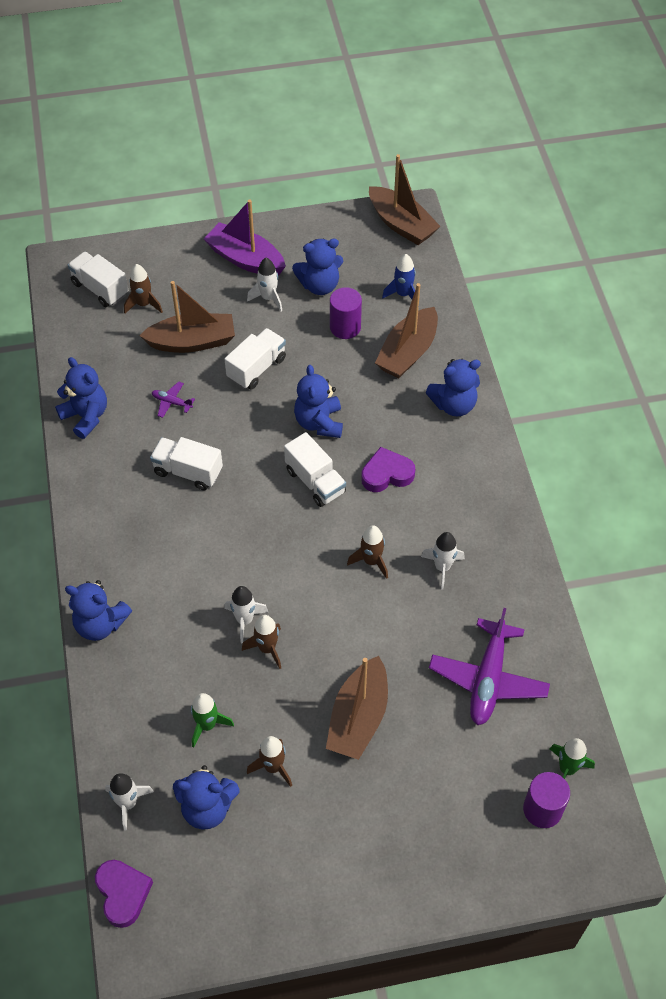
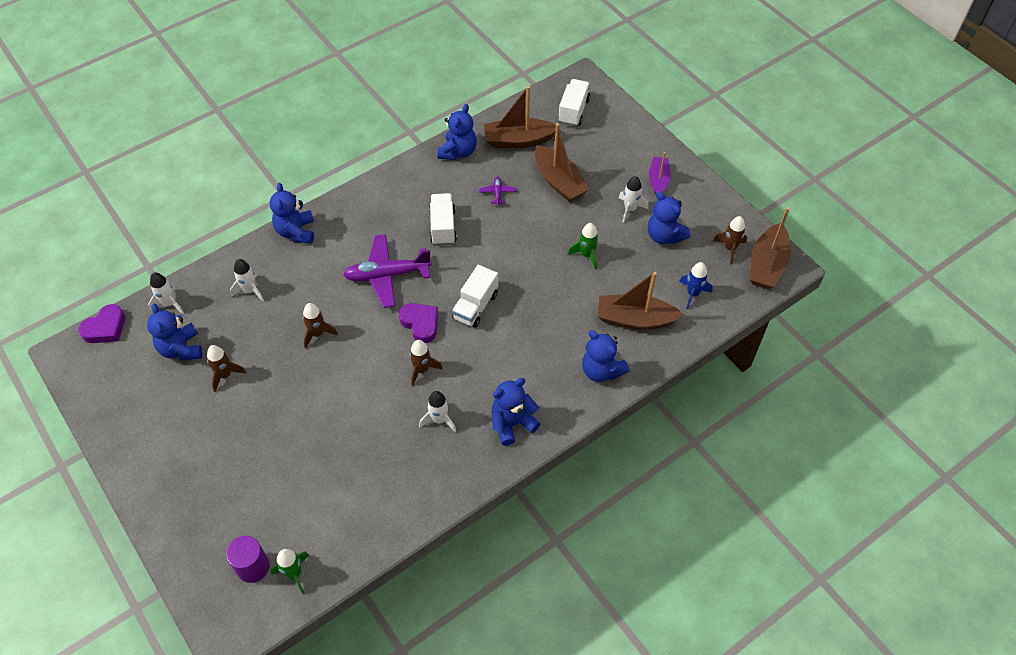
camera: 65 degrees right, 0 degrees up
(143, 304) = (575, 140): brown rocket -> brown rocket (730, 248)
(207, 725) = (243, 323): green rocket -> green rocket (587, 255)
(244, 620) = (335, 311): white rocket -> white rocket (250, 290)
(245, 259) = (658, 180): purple boat -> purple boat, size x0.63
(256, 368) = (558, 229): white truck -> none
(319, 422) = (531, 287): blue teddy bear -> blue teddy bear (512, 423)
(345, 327) = (633, 268): purple cylinder -> none
(358, 717) = (284, 412): brown boat -> brown boat (518, 140)
(387, 474) = (507, 350): purple heart -> purple heart (420, 324)
(488, 679) = (352, 488): purple plane -> purple plane (387, 275)

